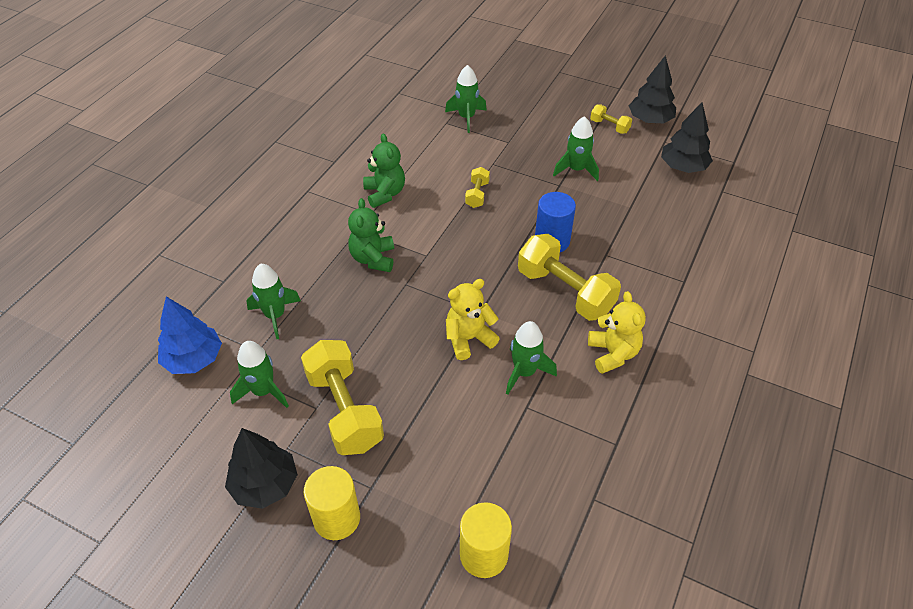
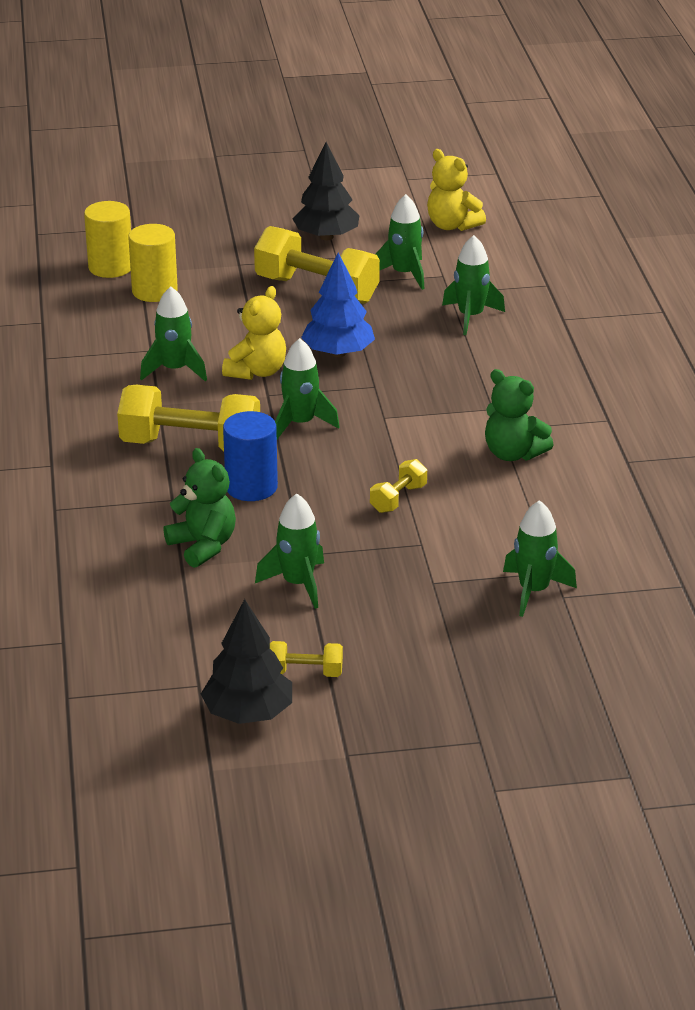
camera: 145 degrees right, 15 degrees down
(194, 359) = (497, 268): blue tree -> blue tree (338, 353)
(337, 518) = (247, 243): yellow cylinder -> yellow cylinder (154, 291)
(373, 258) = (438, 392): green teddy bear -> green teddy bear (203, 546)
(477, 194) = (398, 498): yellow dumbbell -> yellow dumbbell turned 60 degrees clockwise
(481, 275) = (300, 423): none -> green rocket
(613, 353) = (94, 415): yellow teddy bear -> yellow teddy bear (452, 225)
(683, 167) = (143, 654): black tree -> none

